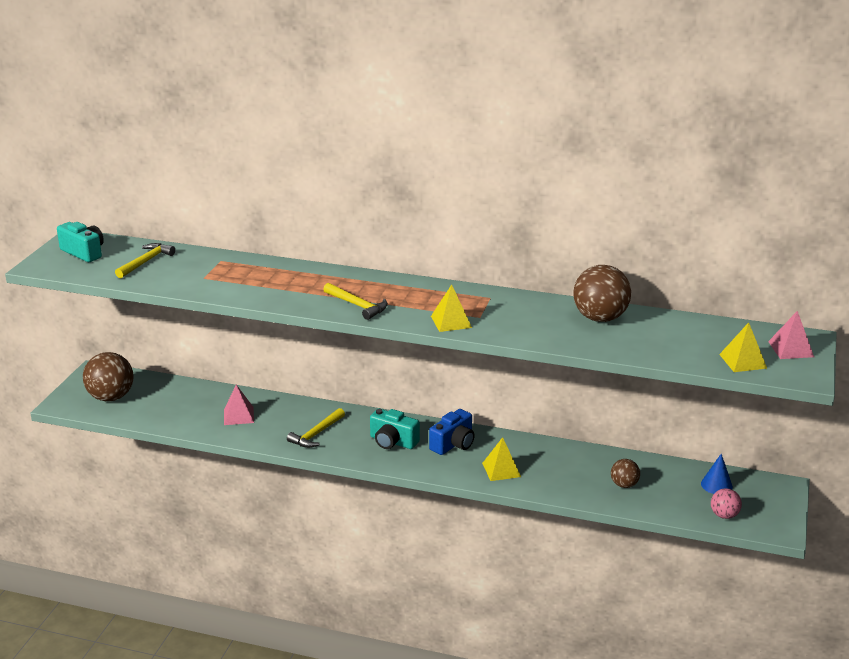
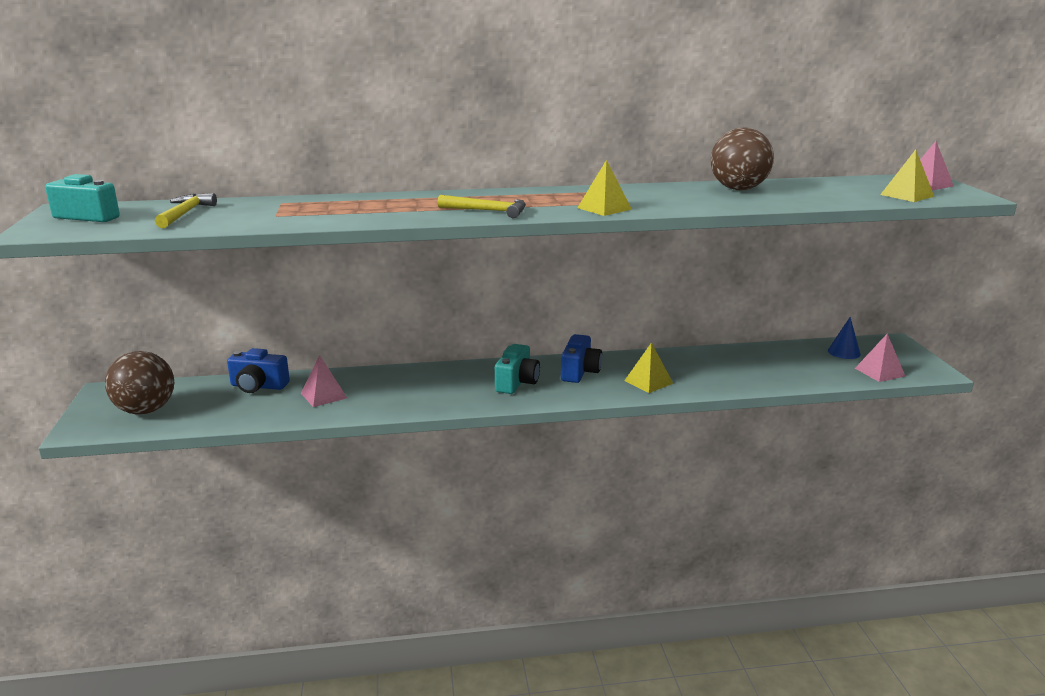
camera: 25 degrees left, 5 degrees down
(198, 394) = (258, 386): none -> blue camera
(316, 434) = (429, 393): yellow hammer -> none
(393, 442) = (517, 382): turquoise camera -> turquoise camera turned 75 degrees counterclockwise
(624, 485) = (770, 369): brown ball -> none
(724, 515) = (879, 372): pink ball -> pink pyramid

